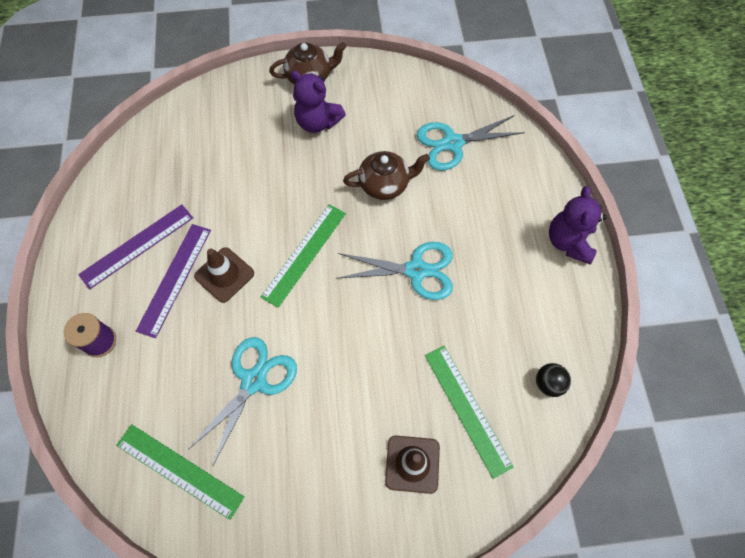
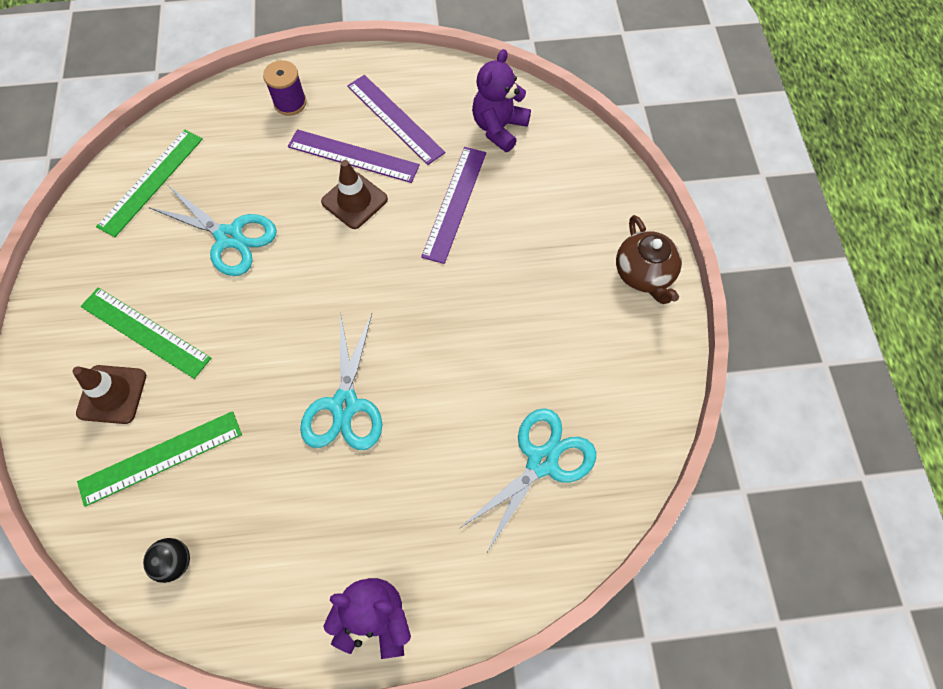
camera: 90 degrees right, 0 degrees up
(235, 197) = (454, 203): none -> purple ruler
(304, 254) = (375, 278): green ruler -> green ruler (145, 332)
(317, 122) = (569, 286): purple teddy bear -> purple teddy bear (499, 128)
(385, 184) = (472, 369): brown teapot -> none
(452, 143) = (542, 461): turquoise scissors -> turquoise scissors turned 60 degrees clockwise

